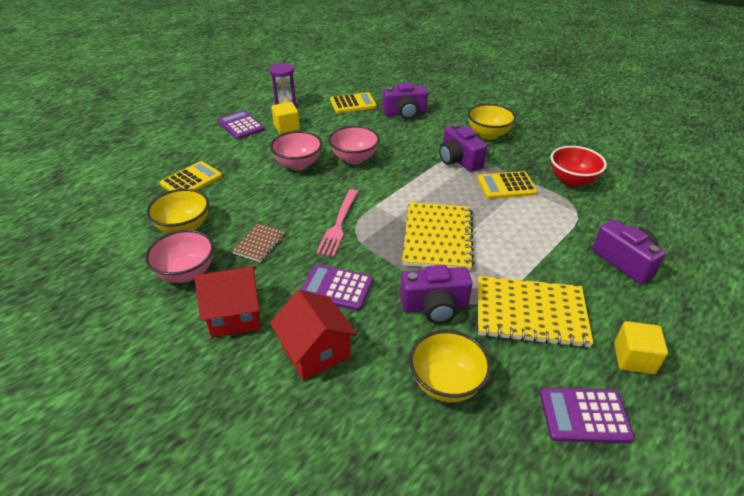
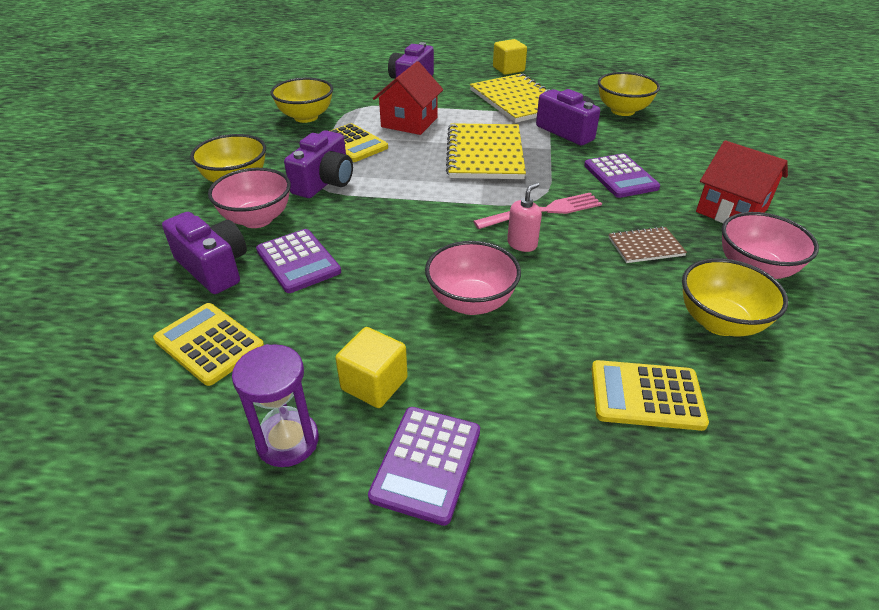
camera: 125 degrees left, 0 degrees up
(315, 351) = (687, 159): red house -> red house (409, 122)
(319, 200) = (522, 244): none -> pink soap dispenser
(354, 159) = (400, 258): pink bowl -> pink bowl (257, 219)
(437, 237) = (485, 154): yellow notebook -> yellow notebook turned 60 degrees counterclockwise
(572, 180) = (306, 117): red bowl -> yellow bowl
(584, 416) = (574, 74): purple calculator -> purple calculator (298, 261)

